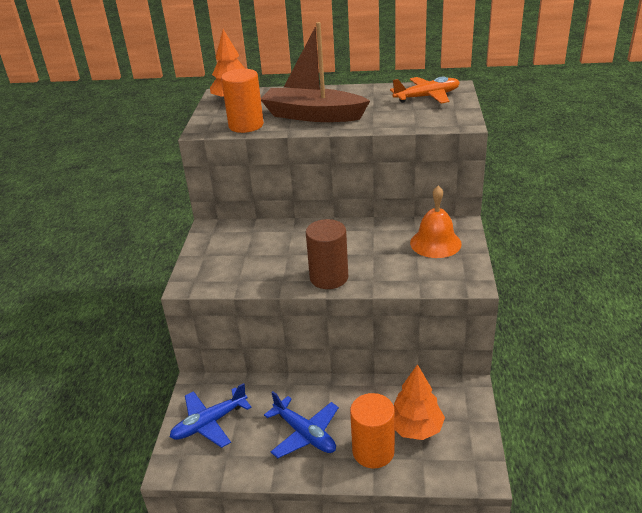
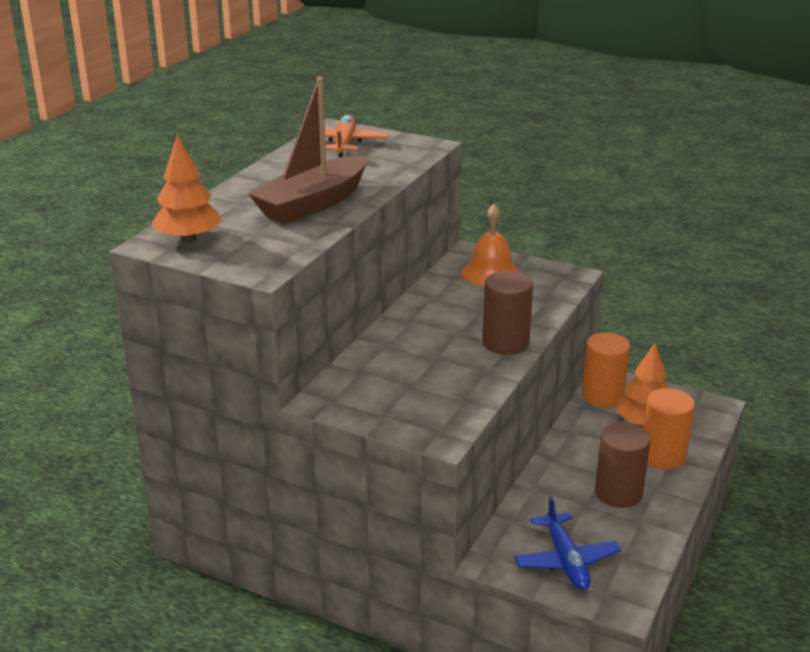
camera: 70 degrees left, 5 degrees down
(246, 125) = (288, 243): orange cylinder -> orange cylinder (602, 396)
(305, 434) = (618, 493): blue plane -> brown cylinder

